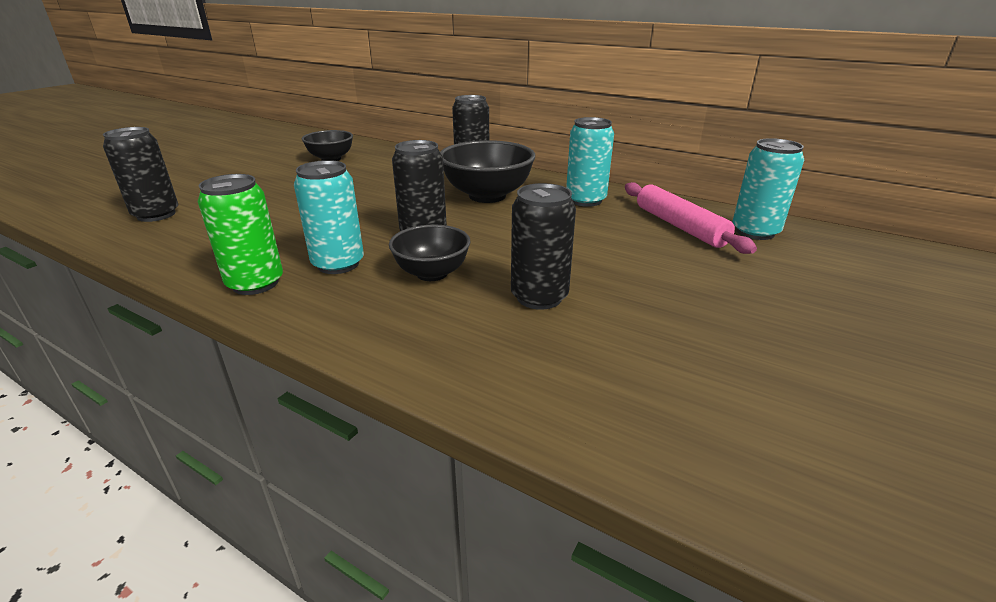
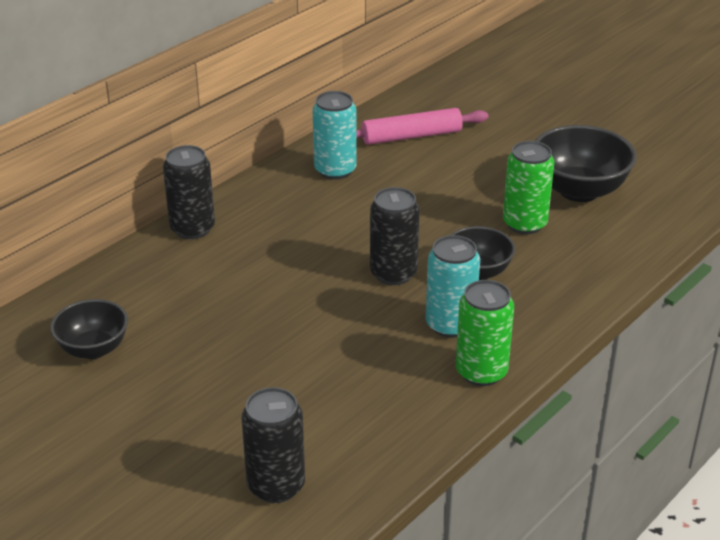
camera: 80 degrees left, 5 degrees up
(487, 196) = (300, 227): black bowl -> black bowl (579, 190)
(539, 297) = (524, 224): black can -> green can
(755, 232) = (432, 106): turquoise can -> none

